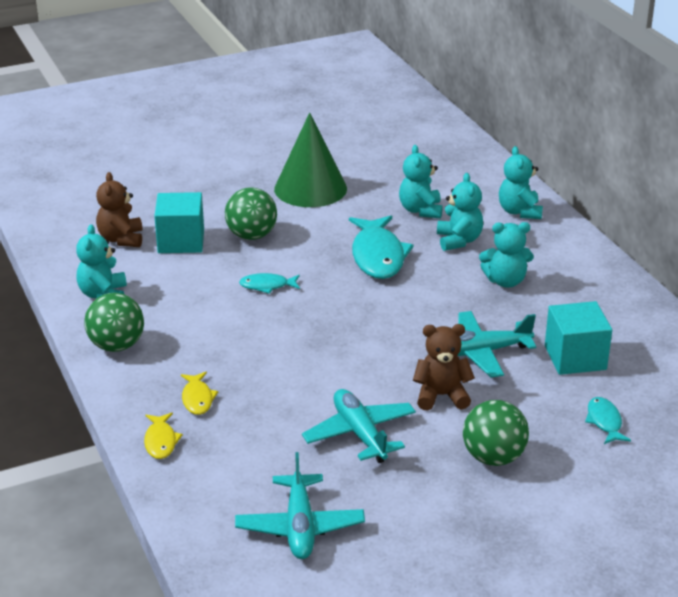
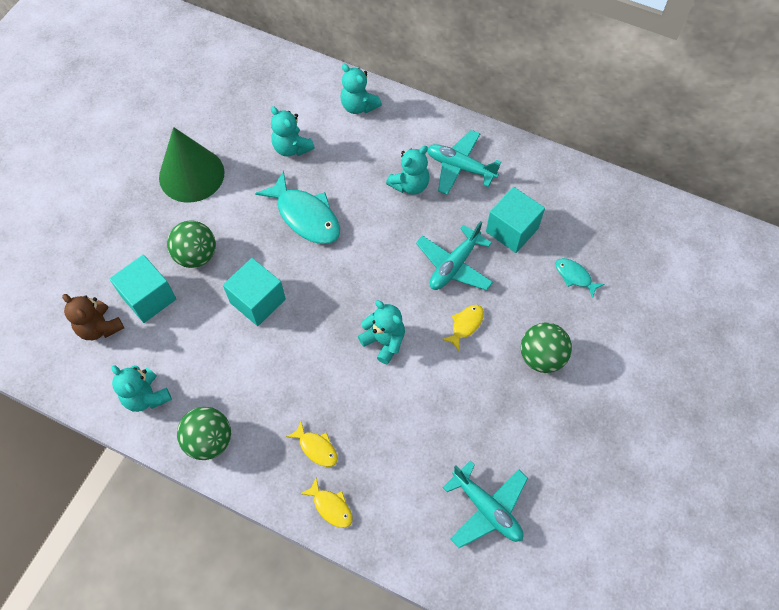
camera: 40 degrees left, 30 degrees up
(267, 286) = (257, 301): turquoise fish -> turquoise cube
(360, 433) = (448, 398): turquoise plane -> turquoise plane (460, 167)
(441, 396) = (465, 325): brown teddy bear -> yellow fish
(458, 240) = (345, 163): turquoise teddy bear -> turquoise teddy bear (384, 341)

